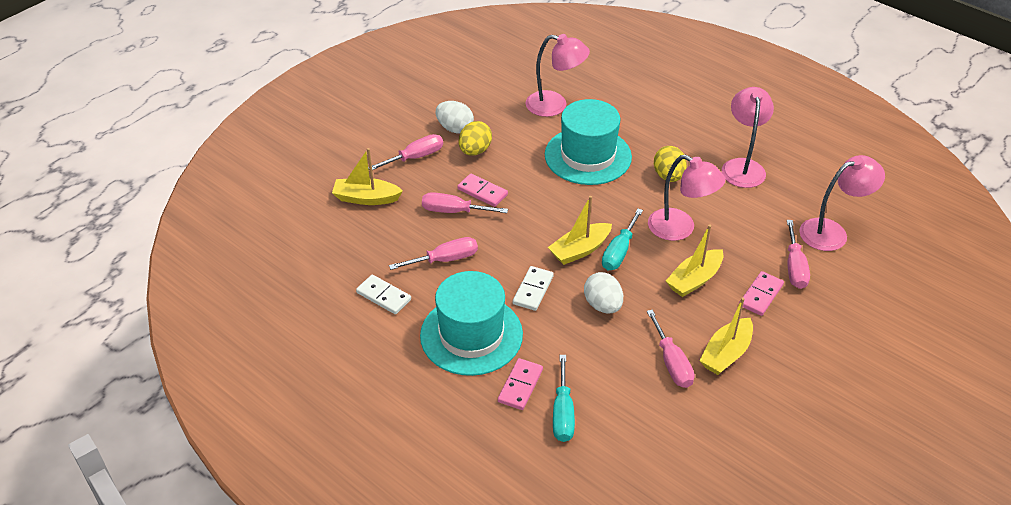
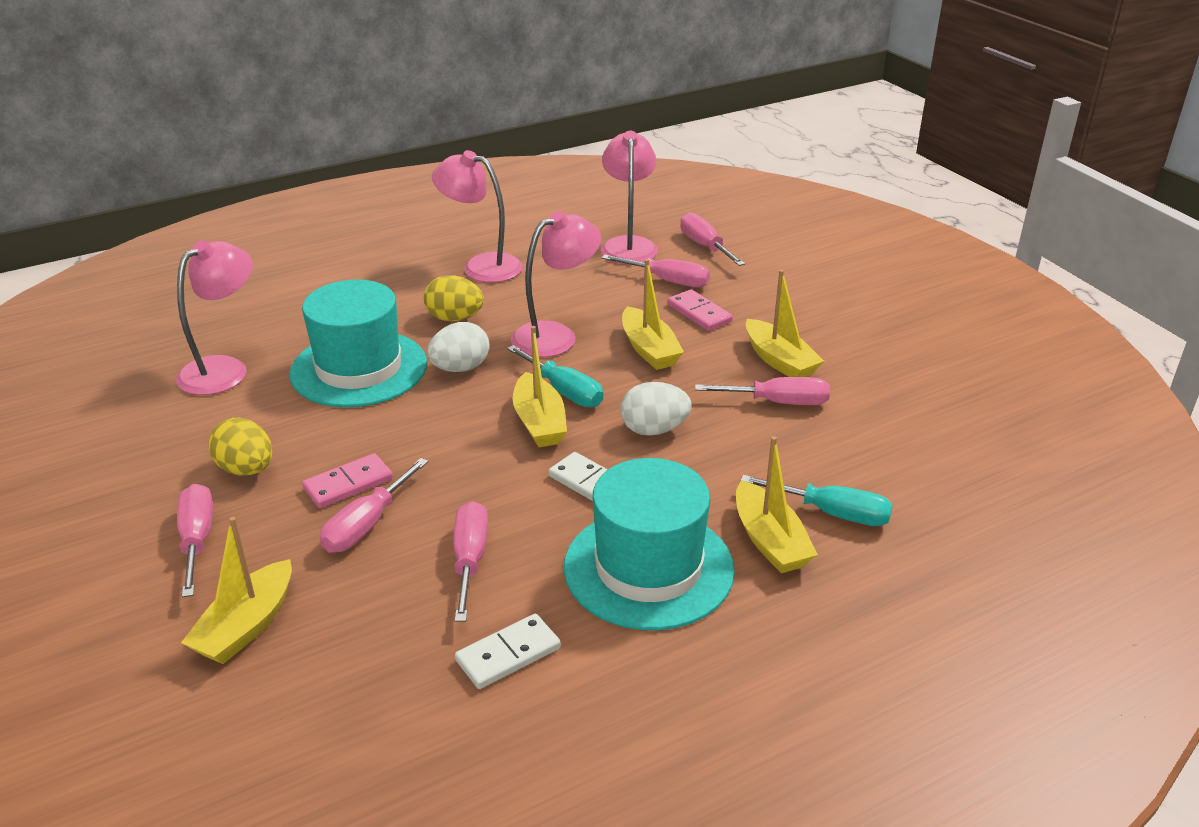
camera: 70 degrees left, 10 degrees down
(455, 128) = (171, 478): white egg -> white egg (460, 368)
(520, 386) = (769, 541): pink domino -> yellow boat
(865, 276) = (705, 246): none -> pink screwdriver

